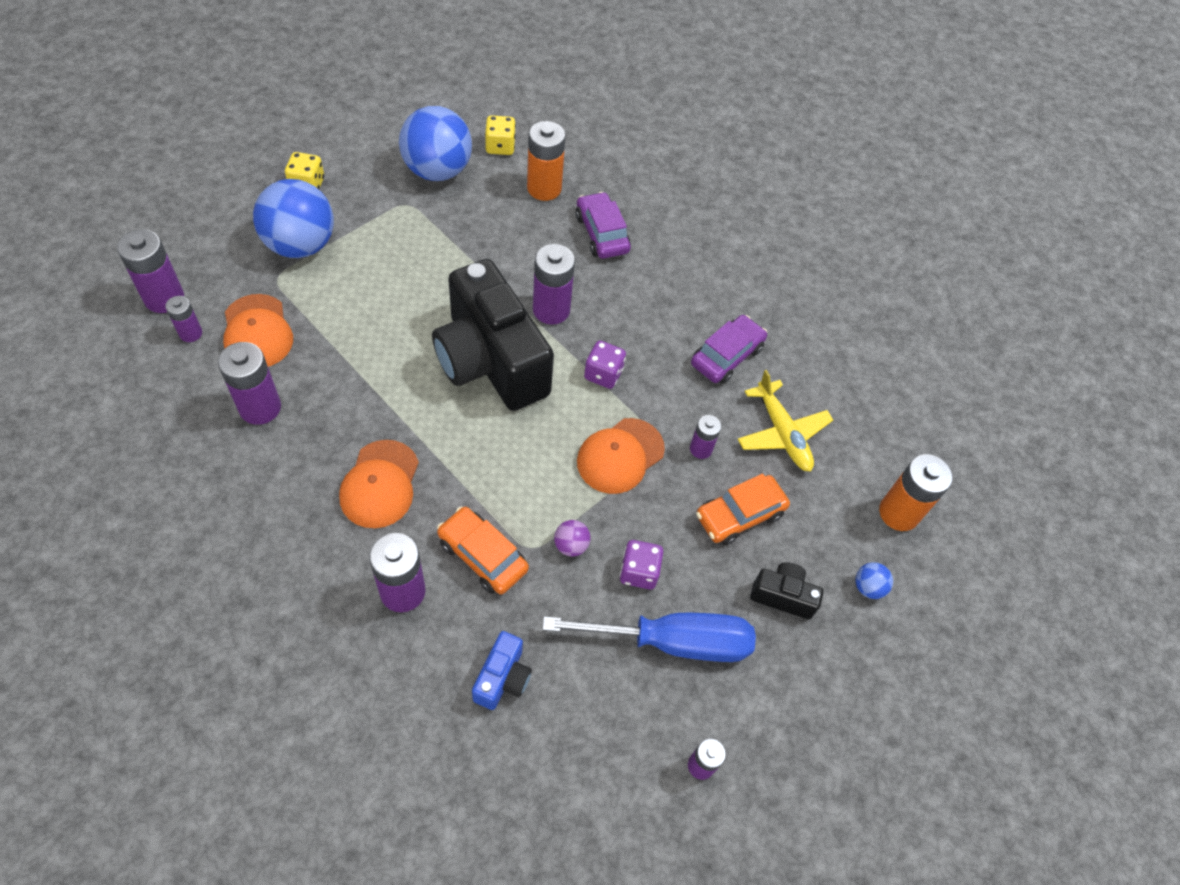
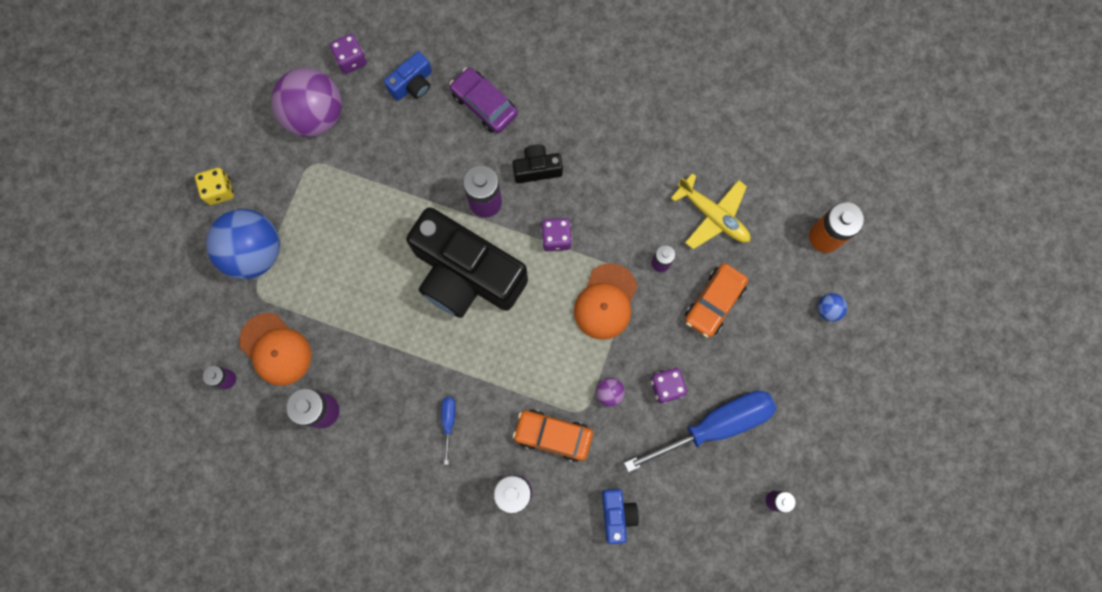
camera: 20 degrees left, 20 degrees up
(164, 298) = (184, 360): purple battery -> none
(380, 484) = (448, 422): orange cap -> blue screwdriver
(437, 170) = (315, 115): blue ball -> purple ball
(500, 146) = (351, 60): yellow dice -> purple dice
(544, 188) = (412, 84): orange battery -> blue camera
(726, 356) = (640, 168): purple car -> none
(782, 596) = (773, 349): black camera -> black camera (537, 169)

